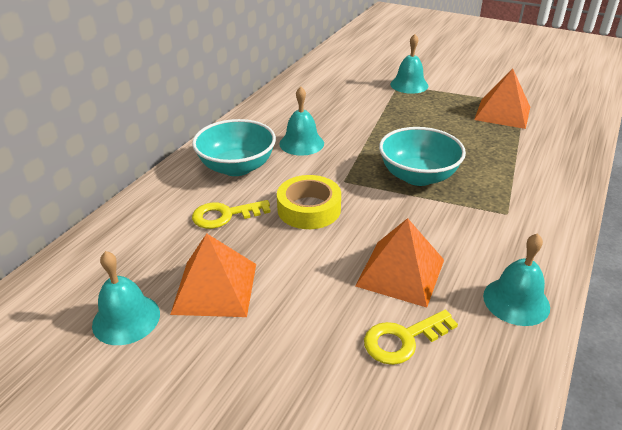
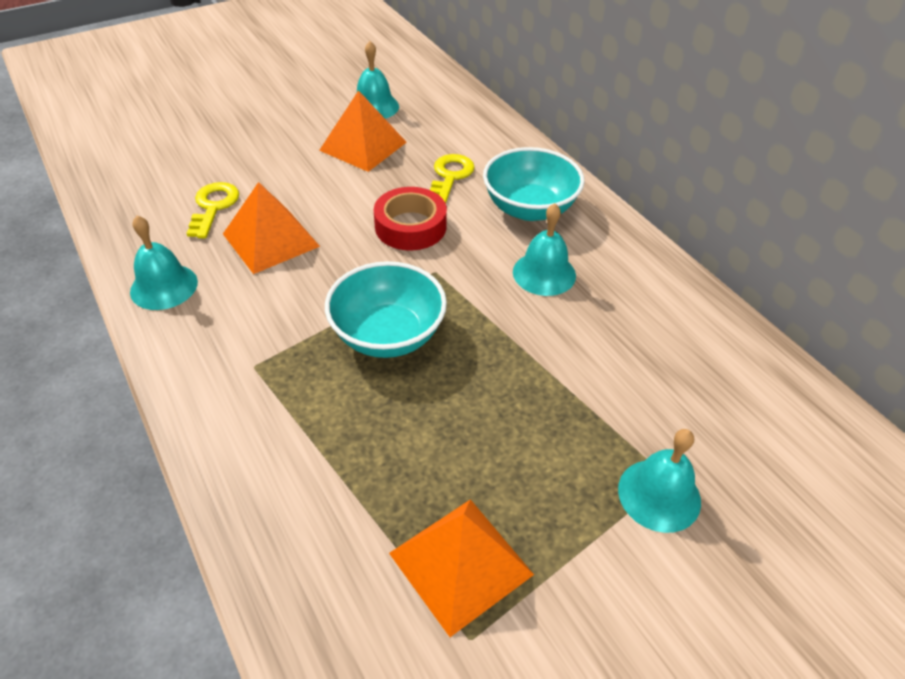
camera: 120 degrees right, 10 degrees up
(309, 209) = (410, 226): yellow tape -> red tape

